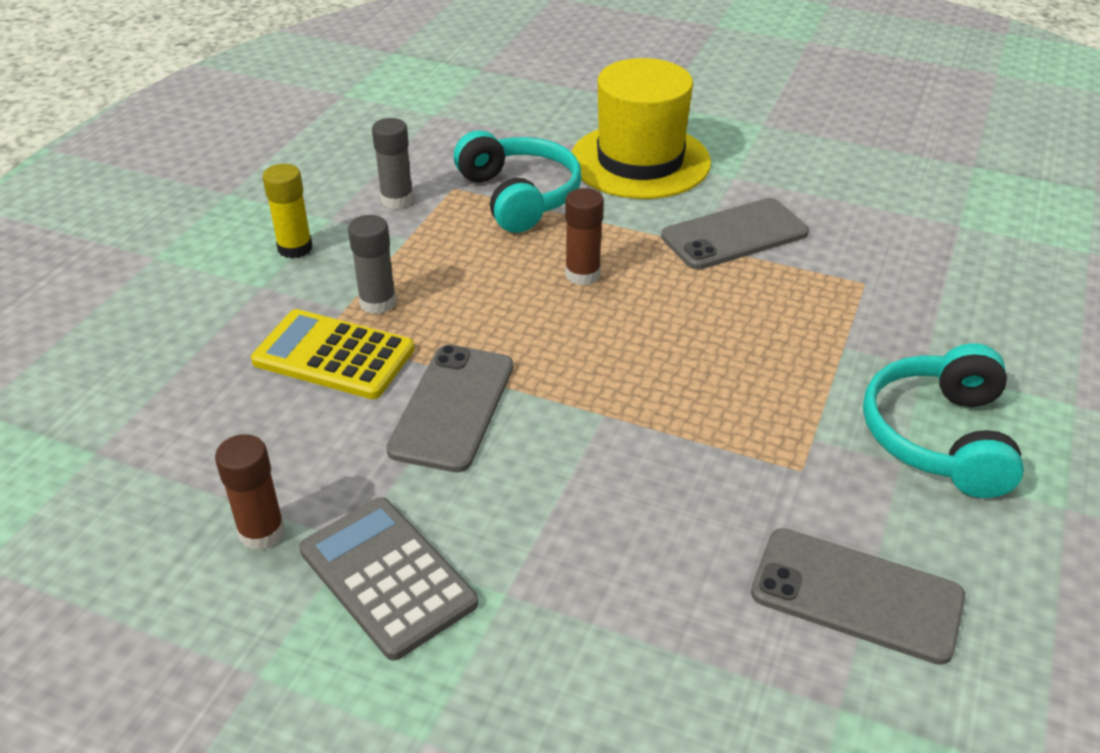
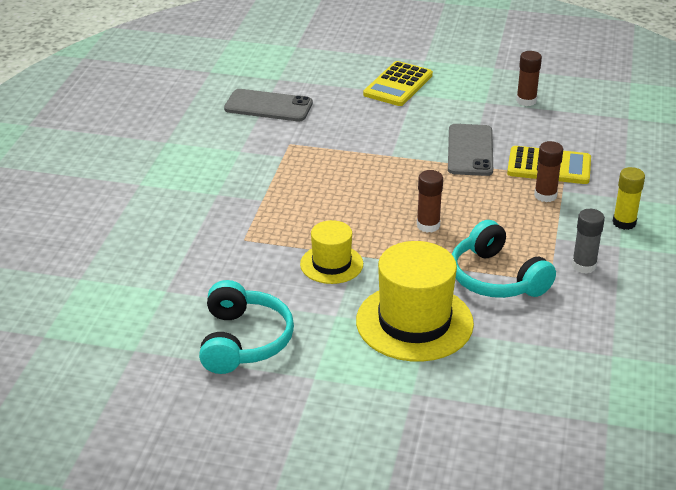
camera: 170 degrees right, 5 degrees down
(378, 302) = (545, 195): grey glue stick -> brown glue stick
(387, 577) = (463, 93): grey calculator -> none
(530, 634) = (398, 85): none -> yellow calculator
(734, 235) = (331, 264): grey phone -> yellow hat
(940, 437) = (218, 162): turquoise headphones -> turquoise headphones (243, 341)

